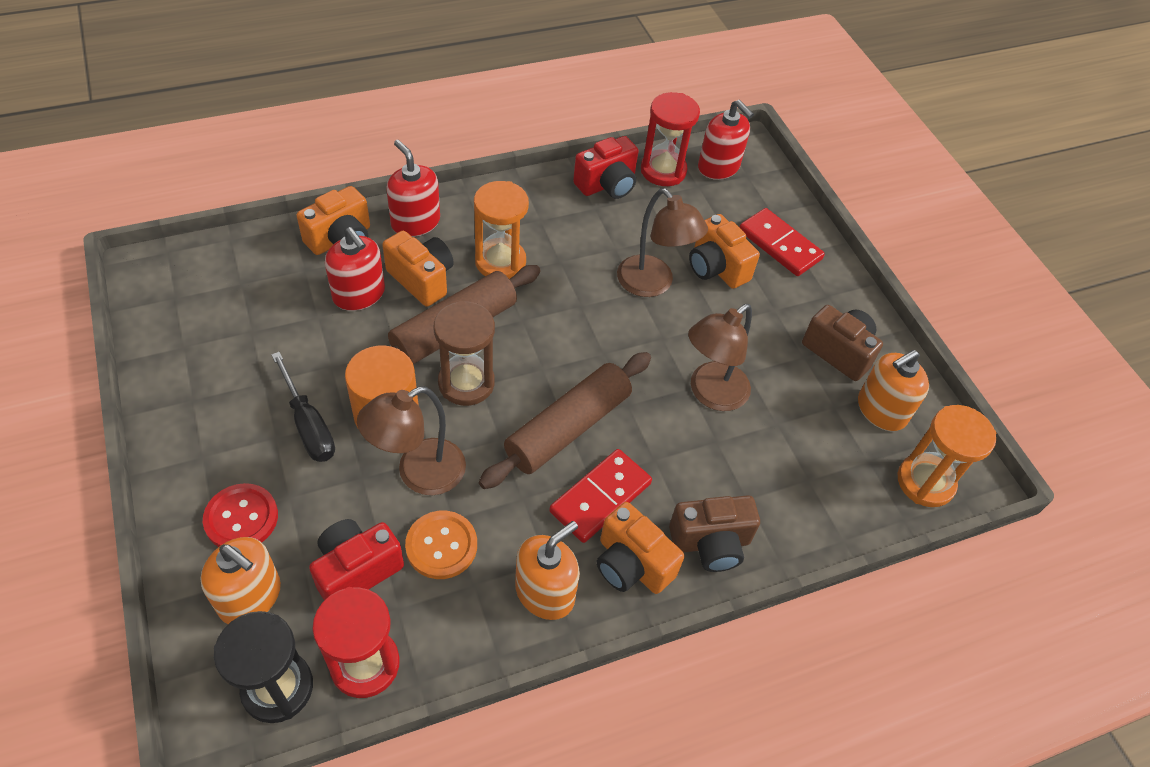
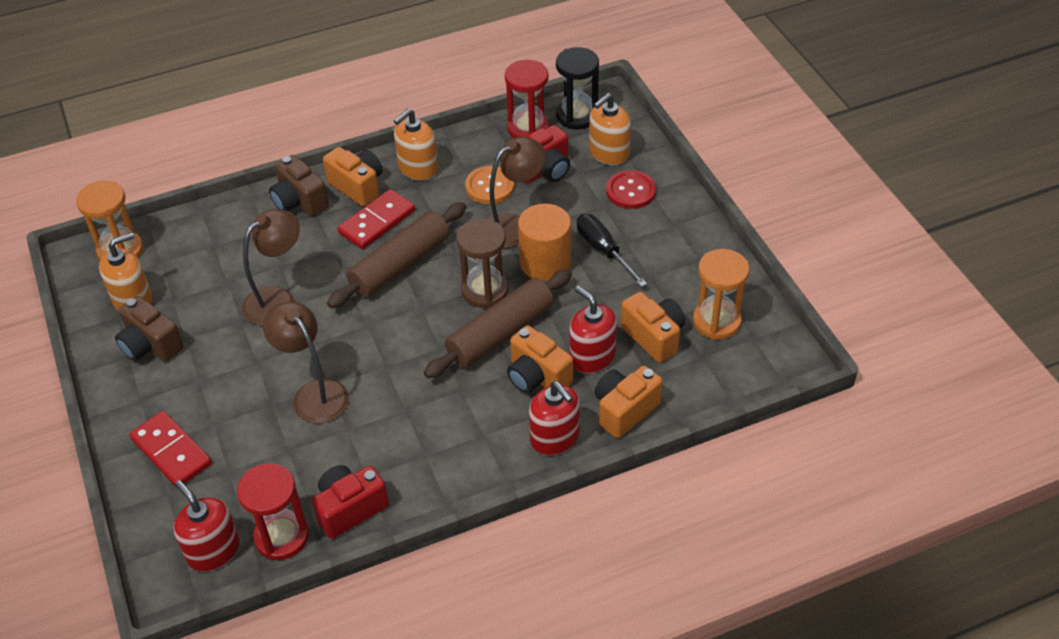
camera: 175 degrees left, 5 degrees down
(250, 597) = (608, 153): orange soap dispenser -> orange soap dispenser turned 75 degrees counterclockwise
(500, 262) = (464, 402): orange hourglass -> orange hourglass (716, 321)
(711, 543) = (299, 201): brown camera -> brown camera turned 120 degrees counterclockwise
(716, 268) = (246, 418): orange camera -> orange camera (654, 336)

